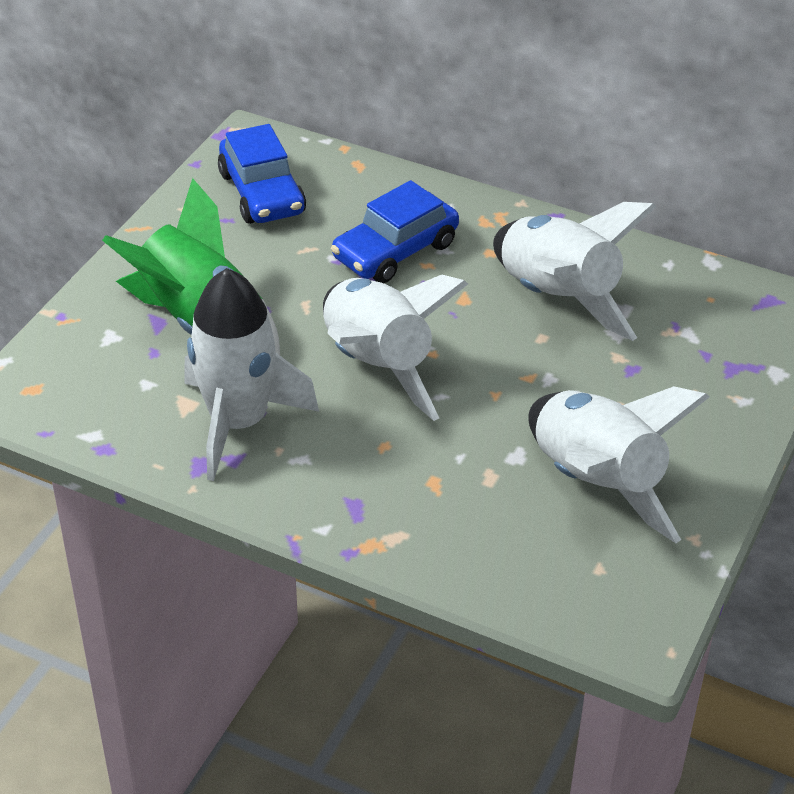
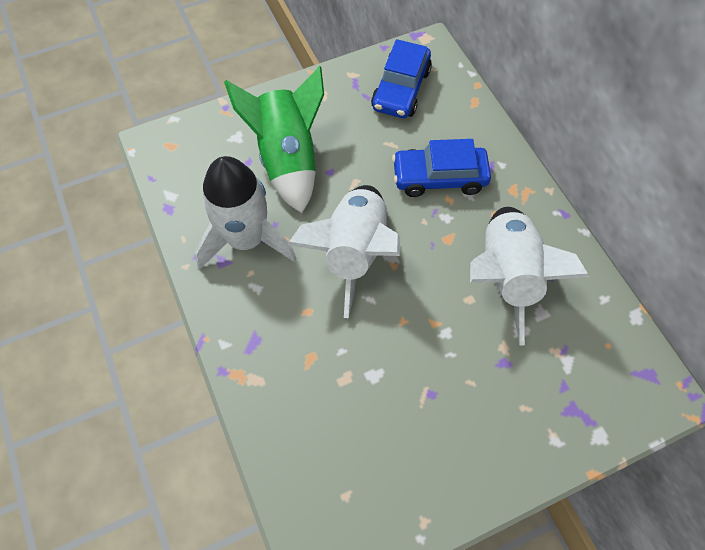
camera: 40 degrees right, 20 degrees up
(596, 483) = (402, 432): white rocket -> none

